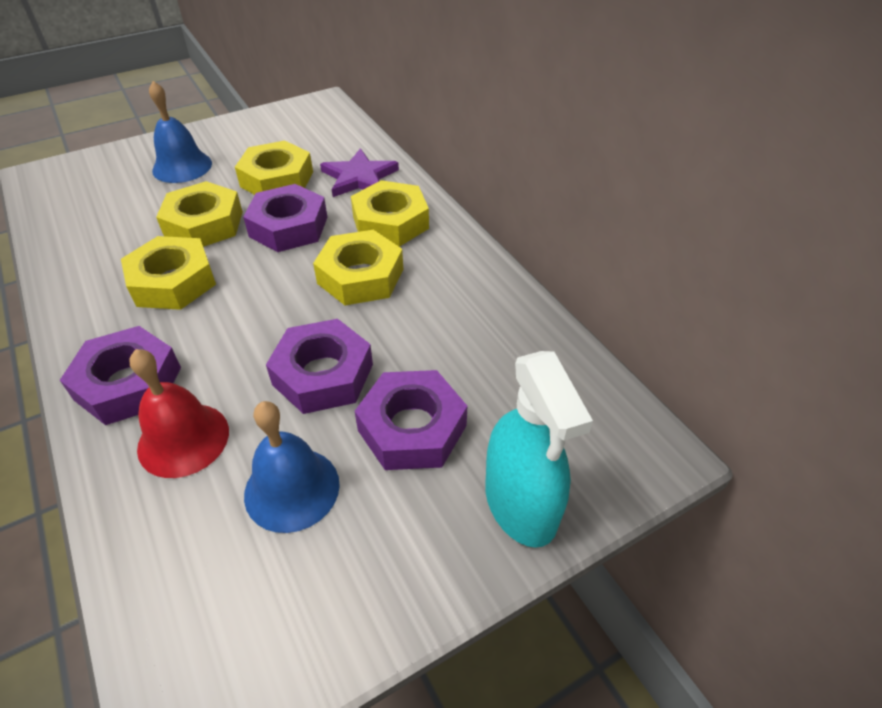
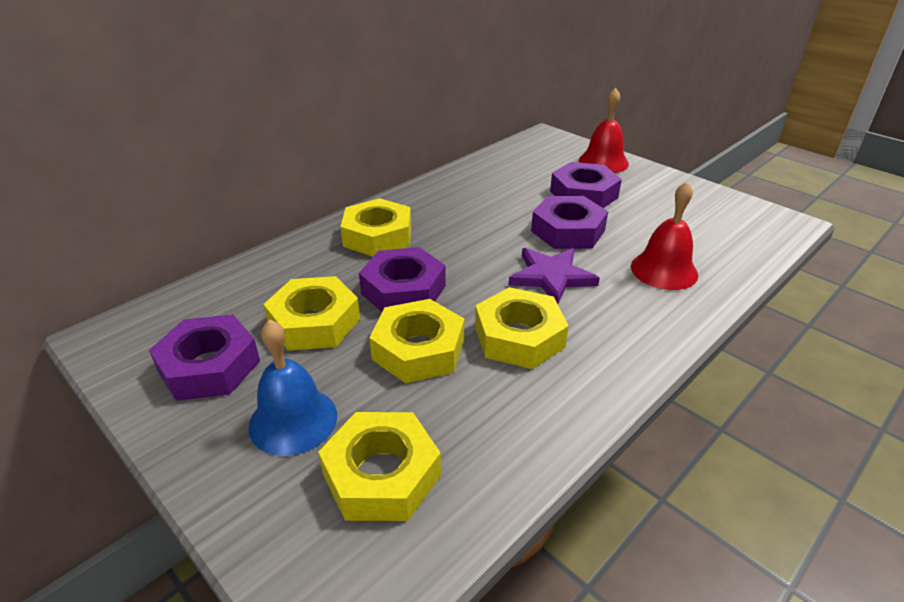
camera: 105 degrees left, 10 degrees down
(128, 383) = (645, 314): purple nut -> purple nut (209, 366)
(292, 489) = (656, 222): blue bell -> none
(359, 177) = (303, 267): purple star -> purple star (551, 277)
(360, 276) = (458, 236): yellow nut -> yellow nut (381, 475)
(520, 504) = (603, 162): turquoise spray bottle -> red bell

